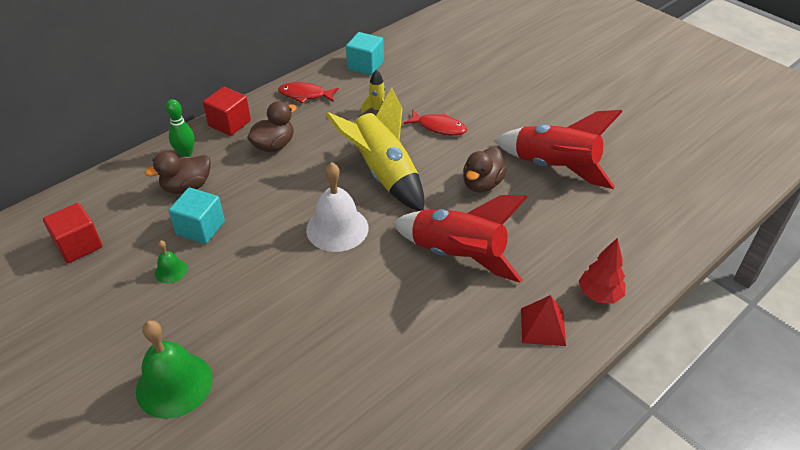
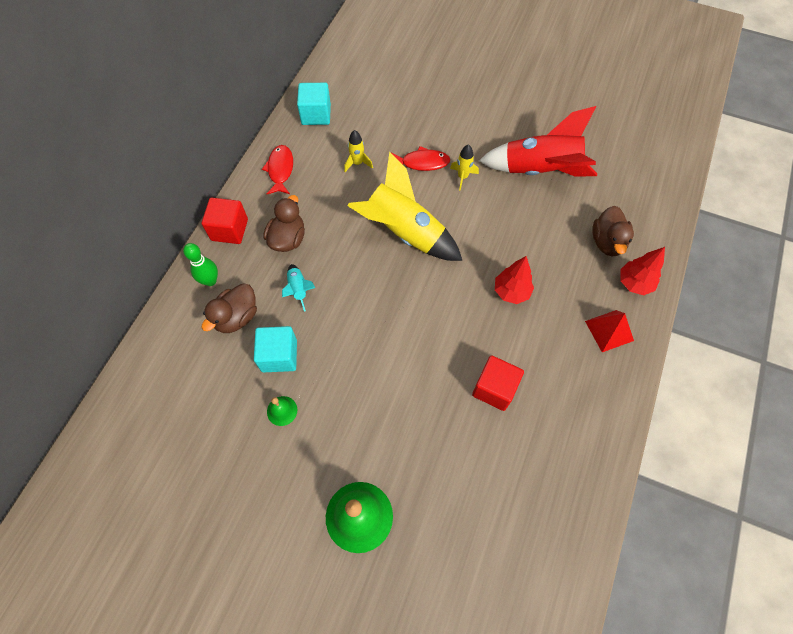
camera: 25 degrees left, 20 degrees up
(79, 245) = (177, 422): red cube -> red cube (494, 388)
(255, 185) = (298, 289): none -> turquoise rocket
(305, 95) = (280, 170): red fish -> red fish turned 105 degrees clockwise
(337, 228) = (398, 305): white bell -> none
(457, 256) = (511, 291): red rocket -> red tree
(471, 149) = (462, 177): none -> yellow rocket
(482, 184) = (491, 210): brown duck -> brown duck (607, 242)

